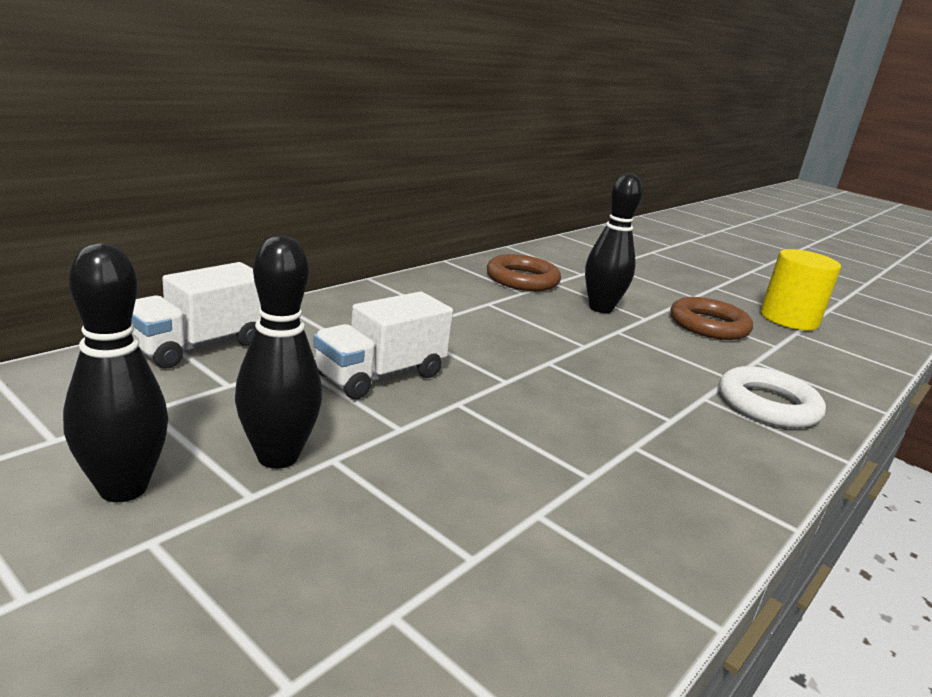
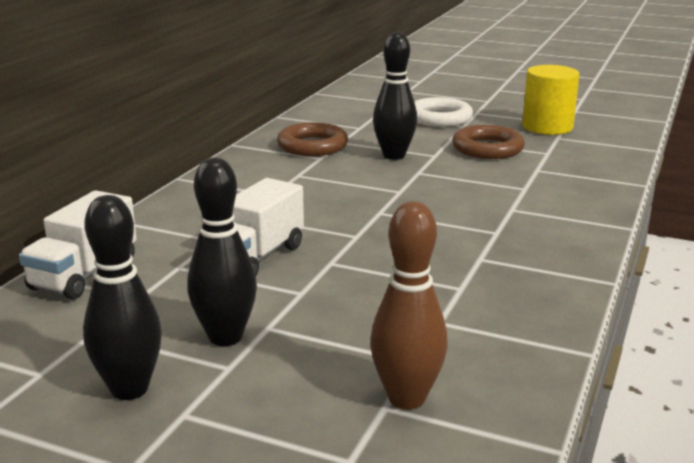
camera: 15 degrees left, 0 degrees up
(429, 612) = (406, 398): none -> brown bowling pin
(767, 405) = (560, 202): white ring -> white ring (439, 118)

